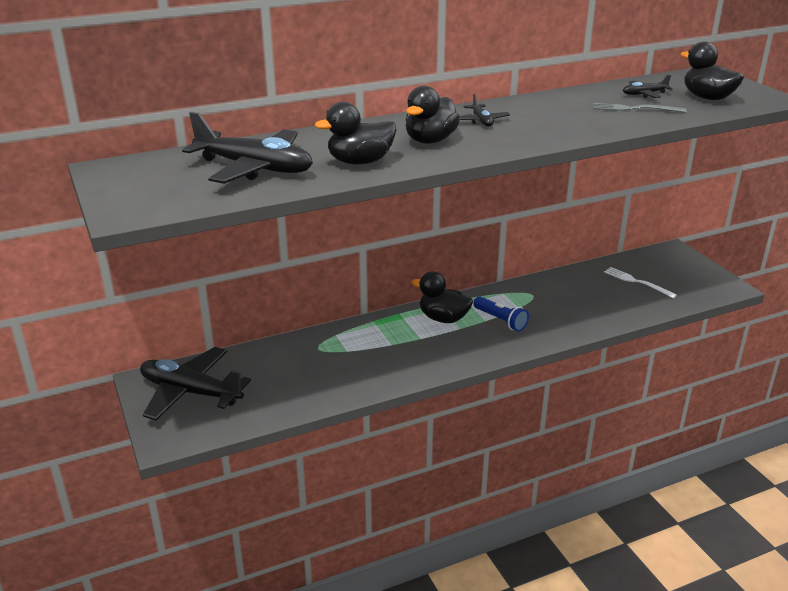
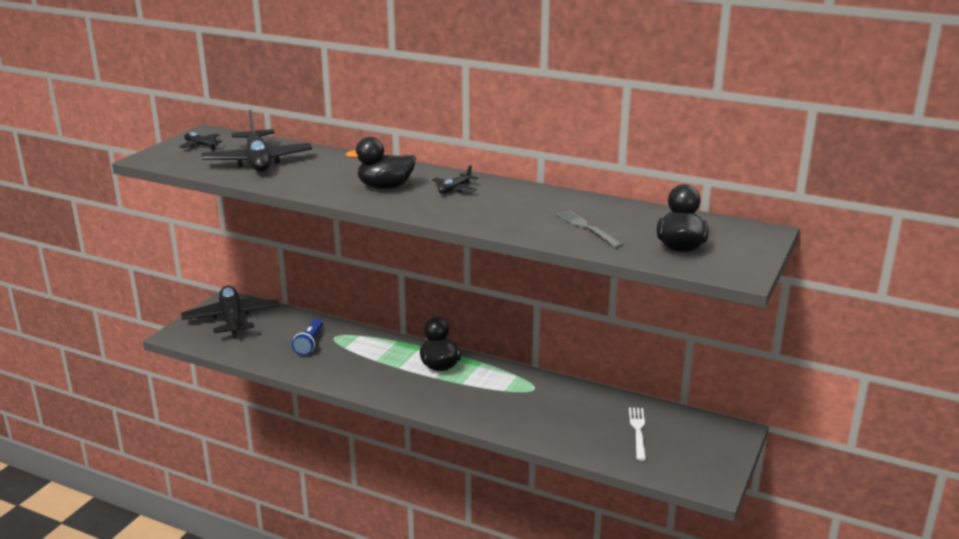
camera: 50 degrees right, 5 degrees down
(360, 162) = (311, 181): black duck -> none
(500, 320) = (471, 390): blue flashlight -> blue flashlight (310, 343)
(644, 94) = (637, 222): black plane -> black plane (201, 145)

